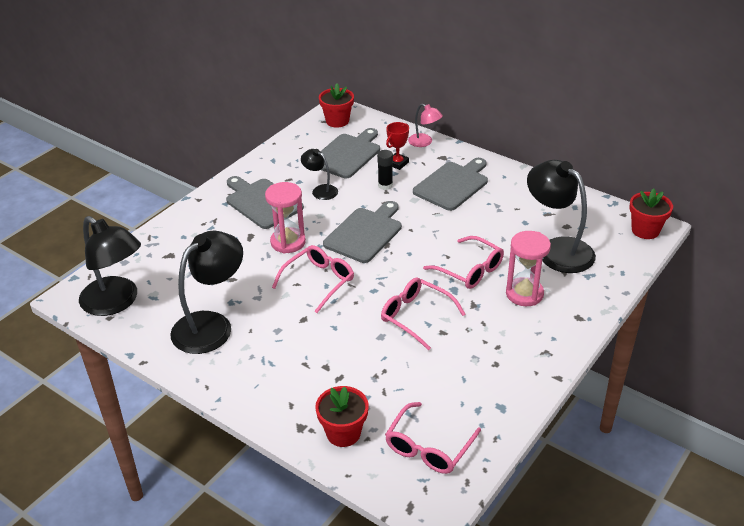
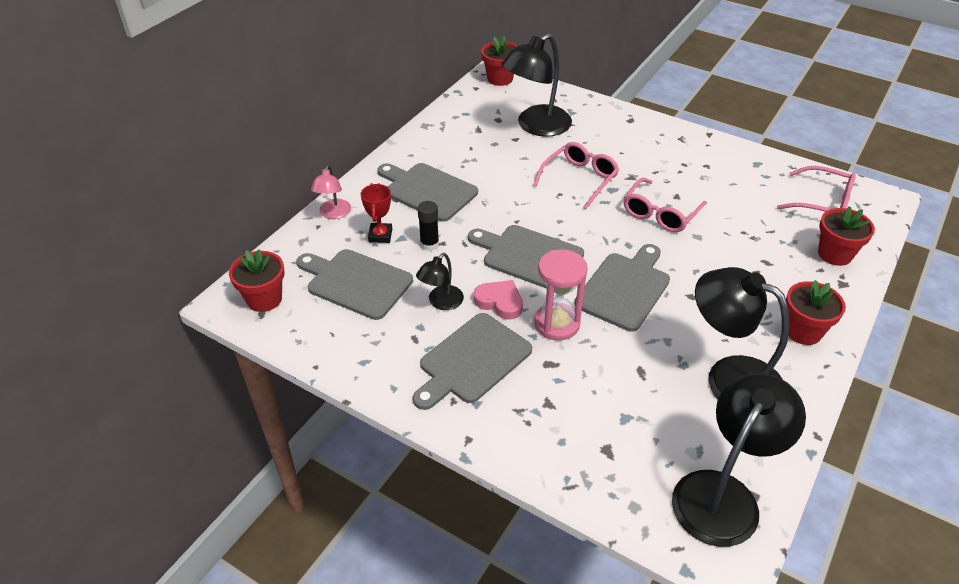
camera: 95 degrees left, 5 degrees up
(247, 381) = (803, 331): none -> red flower pot
(316, 216) = (500, 302): none -> pink heart
(319, 281) = (625, 288): pink glasses -> grey cutting board
(397, 163) = (380, 235): red trophy -> red trophy turned 60 degrees clockwise
(424, 142) = (333, 214): pink lamp -> pink lamp turned 150 degrees clockwise
(524, 294) = (607, 147): pink hourglass -> none

